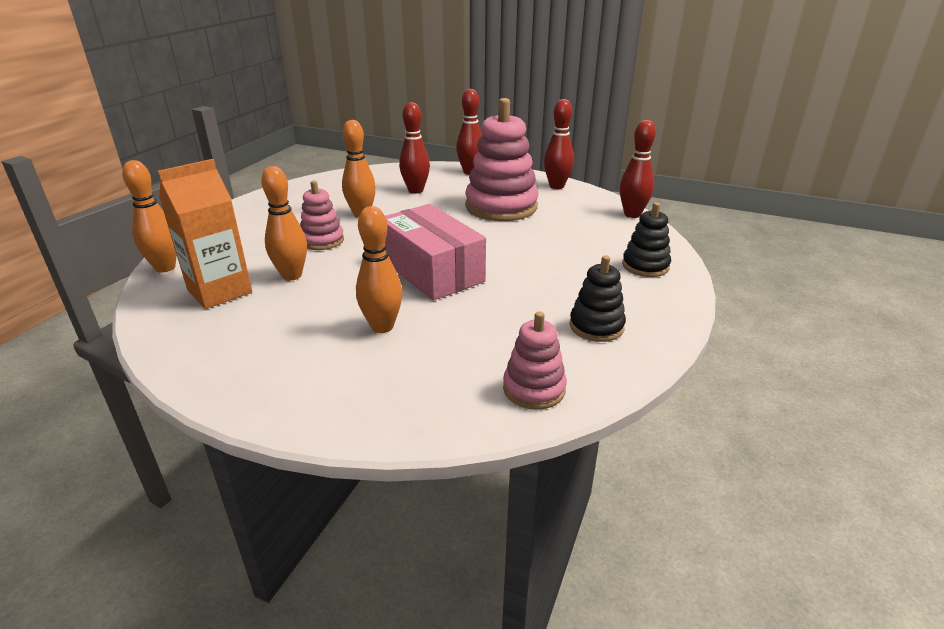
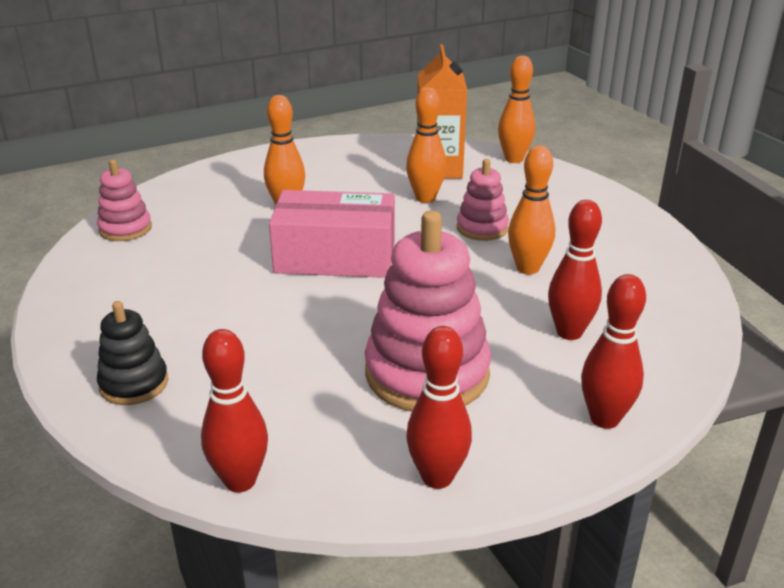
camera: 130 degrees right, 0 degrees up
(596, 326) = (123, 288): black stacking toy -> none

